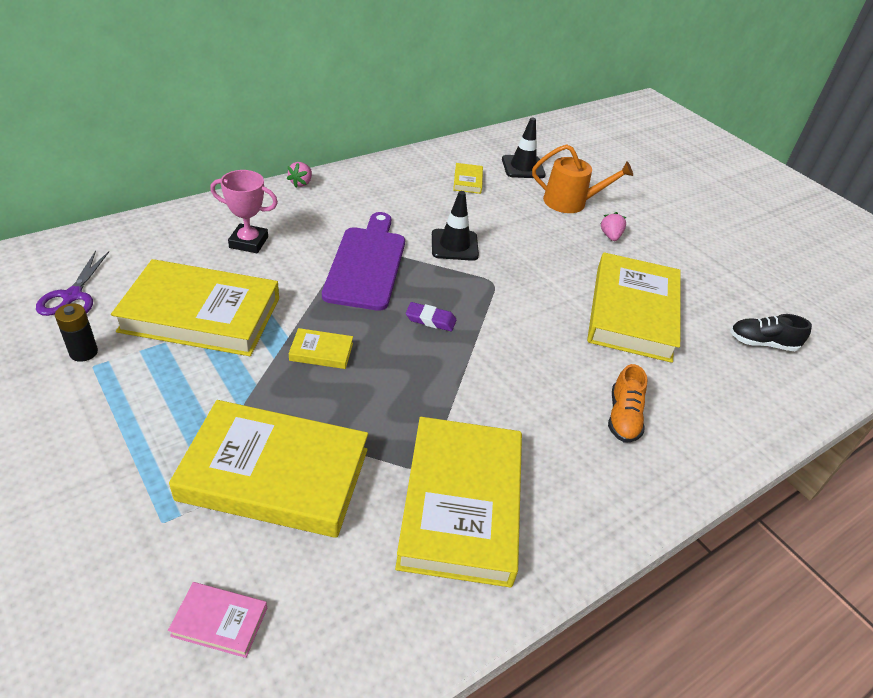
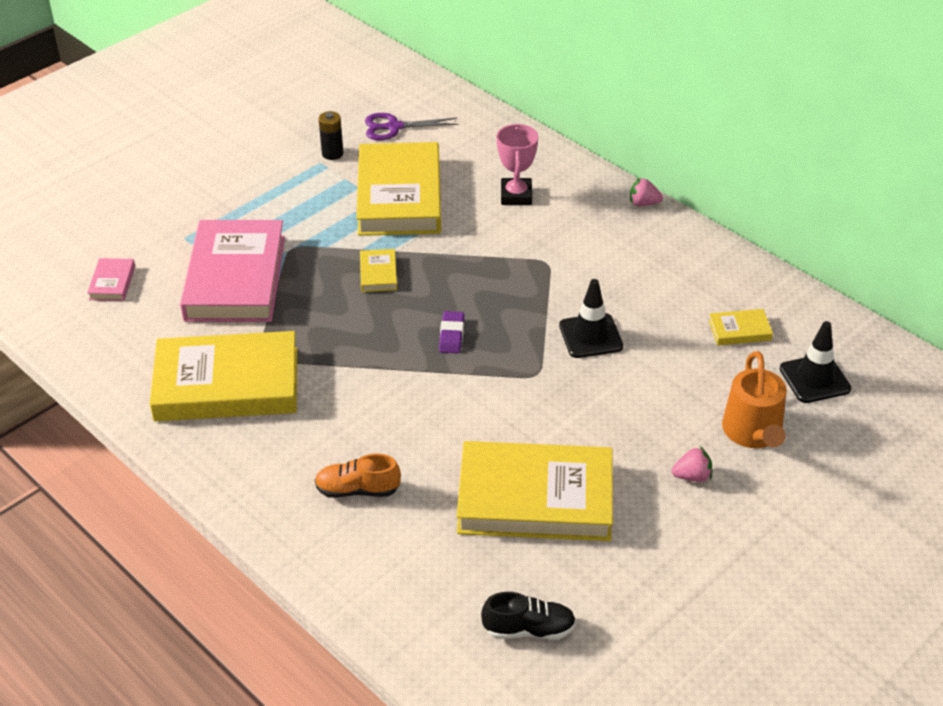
camera: 85 degrees right, 0 degrees up
(275, 474) = (235, 278): yellow book -> pink book
(366, 264) = (521, 277): purple cutting board -> none
(762, 343) = (529, 629): black shoe -> black shoe turned 90 degrees clockwise

